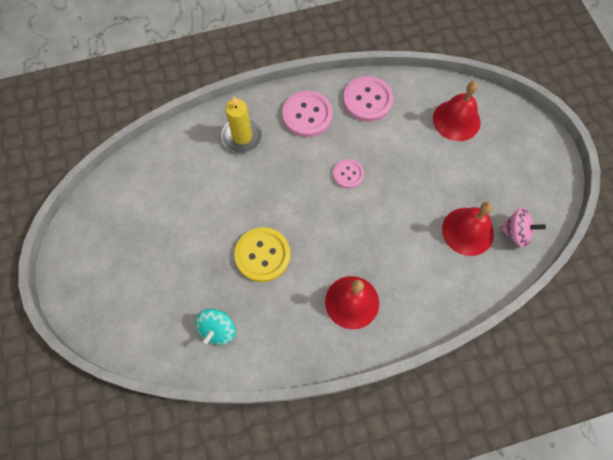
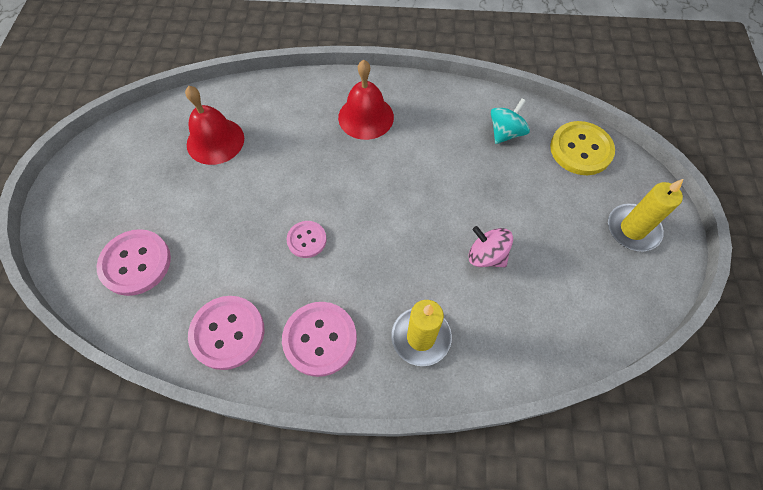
camera: 160 degrees left, 5 degrees down
(96, 267) = (632, 229): none -> yellow candle
(262, 255) = (440, 184): yellow button -> yellow button (581, 149)
(456, 120) = (136, 263): red bell -> pink button
(516, 233) = (169, 125): pink spinning top -> pink spinning top (486, 256)

